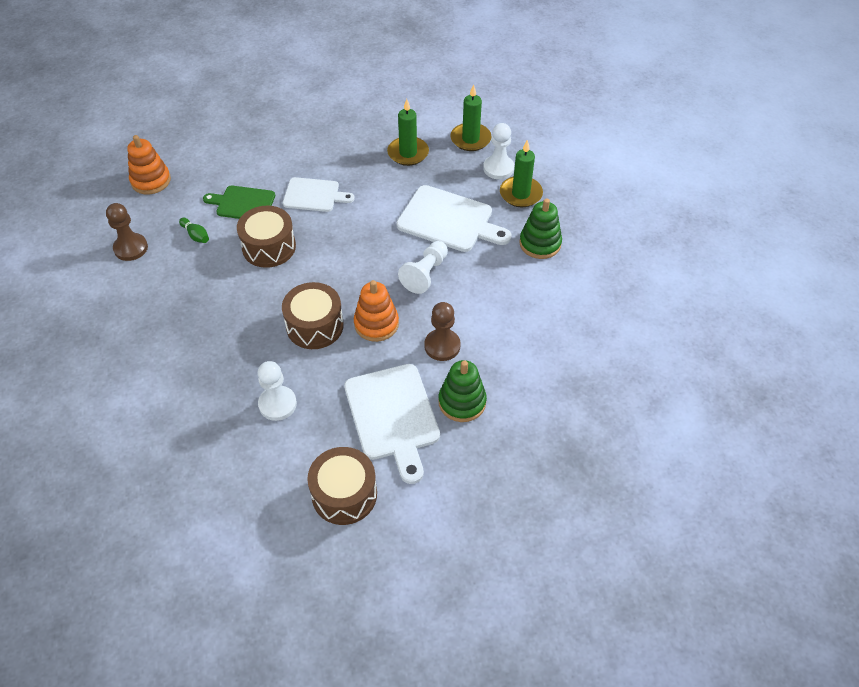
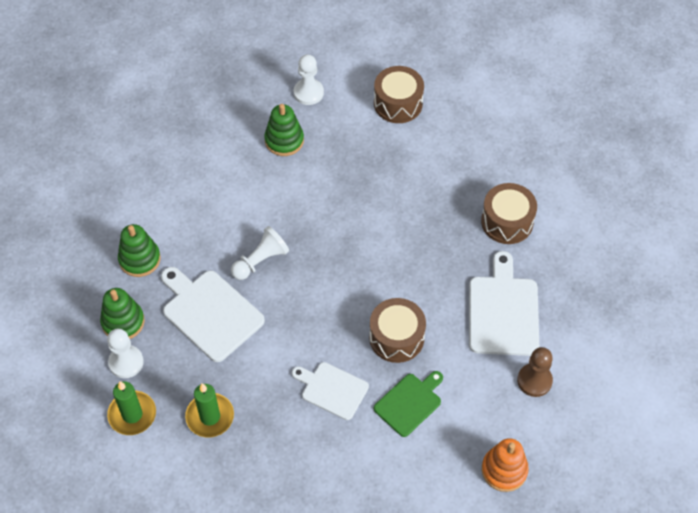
camera: 160 degrees left, 5 degrees up
(196, 235) = (466, 376): green bowling pin -> none
(243, 203) = (409, 403): green cutting board -> green cutting board turned 75 degrees counterclockwise
(277, 404) = (428, 181): white pawn -> white pawn (308, 93)
(315, 326) = (378, 240): brown drum -> brown drum (507, 222)
(376, 324) = (324, 225): orange stacking toy -> none
(393, 416) = (342, 146): white cutting board -> white cutting board (503, 311)
(442, 346) = (278, 189): brown pawn -> none
(520, 194) = (123, 322): green candle -> green stacking toy

